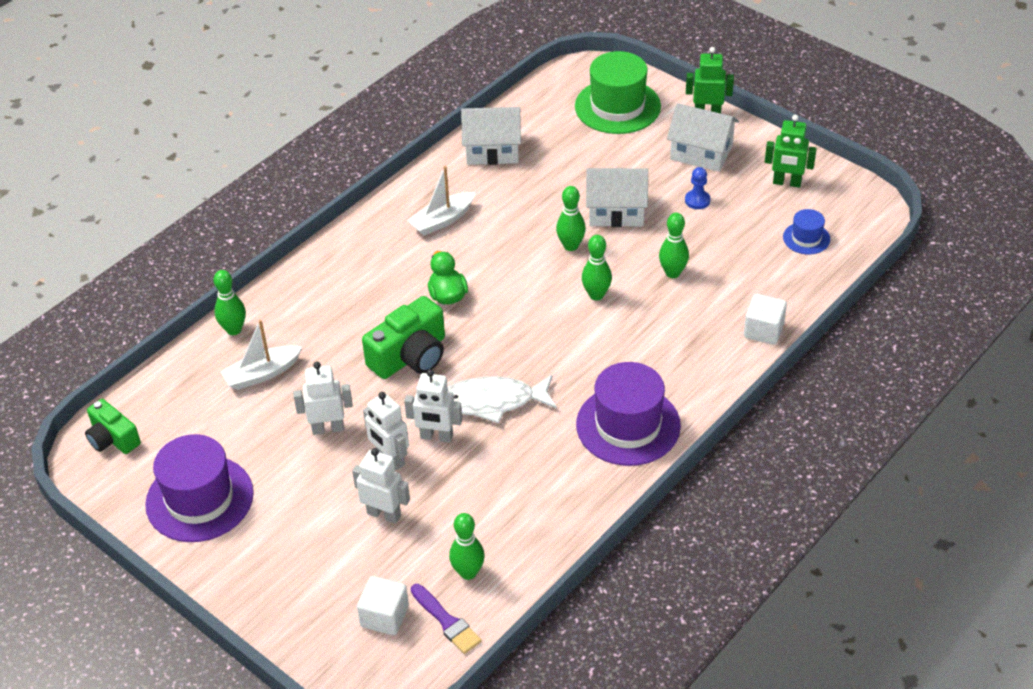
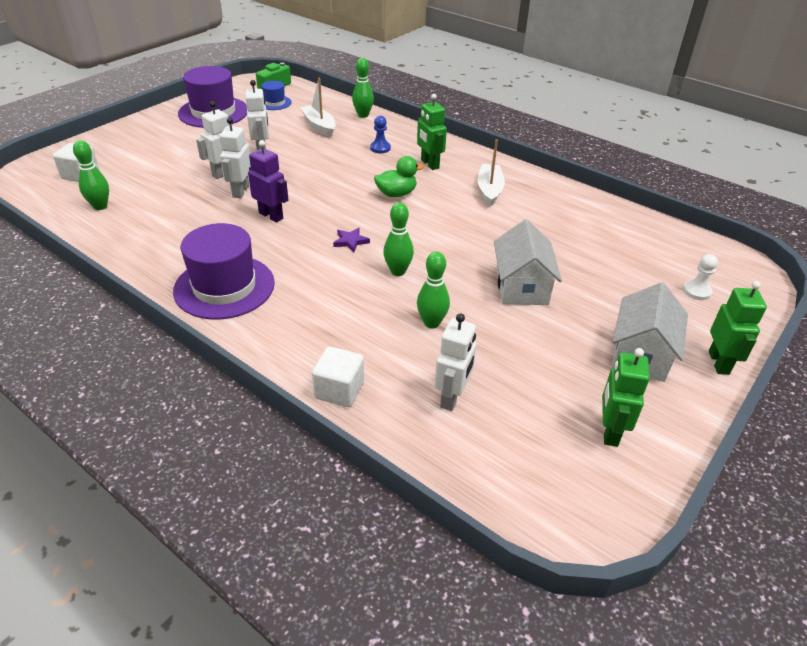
camera: 85 degrees right, 5 degrees down
(379, 267) = (429, 164): none -> green robot
(384, 514) = (172, 172): white robot -> white robot (452, 397)
(410, 356) = (329, 179): green camera -> none
(442, 220) = (489, 190): white boat -> white boat turned 45 degrees clockwise
(447, 621) = (60, 198): purple brush -> none
(492, 150) = (591, 214): white house -> none
(492, 402) = (271, 216): white fish -> purple robot
(544, 331) = (350, 241): none -> purple star
(571, 246) = (465, 257): green bowling pin -> none
(617, 106) = (697, 291): green hat -> white pawn
(697, 200) = (553, 347): blue pawn -> blue pawn (380, 148)
(806, 238) = (504, 443): blue hat -> blue hat (274, 103)

